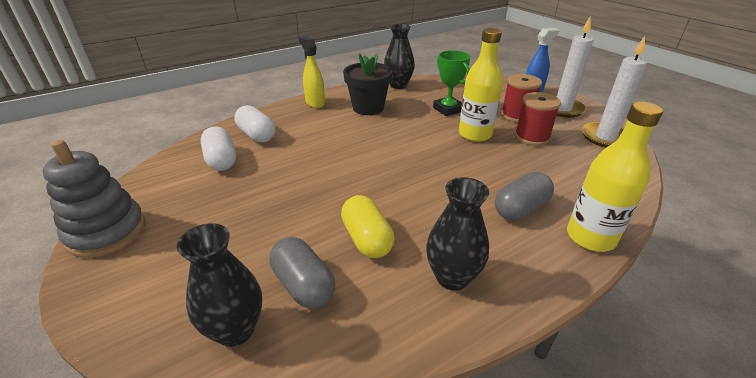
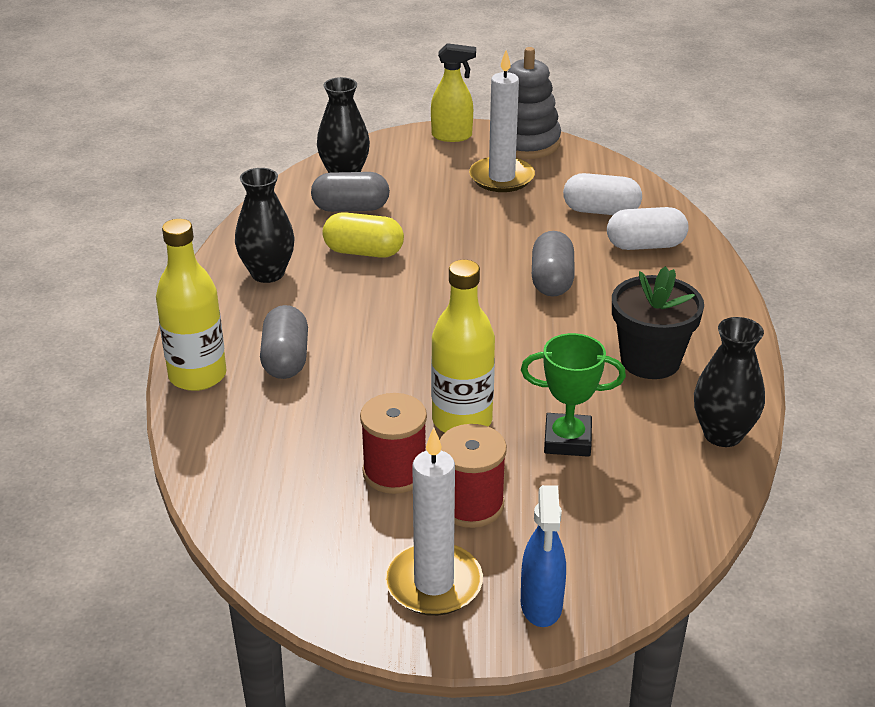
camera: 125 degrees right, 0 degrees up
(315, 103) = (715, 318): yellow spray bottle -> yellow spray bottle (452, 136)
(325, 151) = (552, 280): none -> grey capsule
(605, 137) = (306, 553): white candle -> white candle (501, 178)

